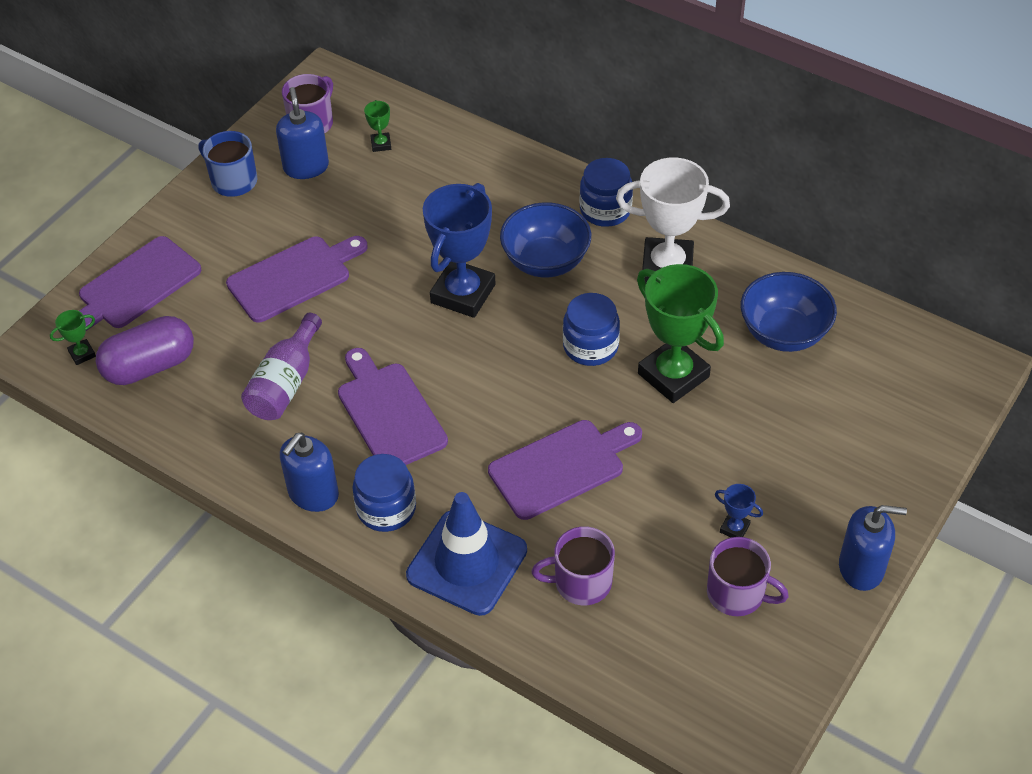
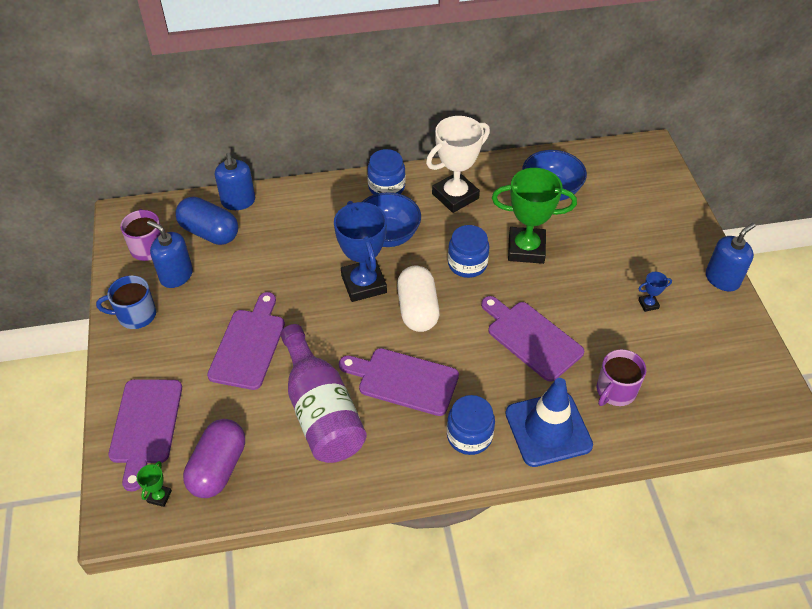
camera: 45 degrees left, 0 degrees up
(286, 383) = (321, 411): purple bottle -> purple bottle, size x1.53
(313, 494) = (418, 462): blue soap dispenser -> blue soap dispenser (238, 201)
(381, 144) = (210, 232): green trophy -> blue capsule
(484, 356) = (417, 309): none -> white capsule
(561, 467) = (531, 338): purple cutting board -> purple cutting board turned 60 degrees counterclockwise
(737, 593) = (689, 335): purple mug -> none

